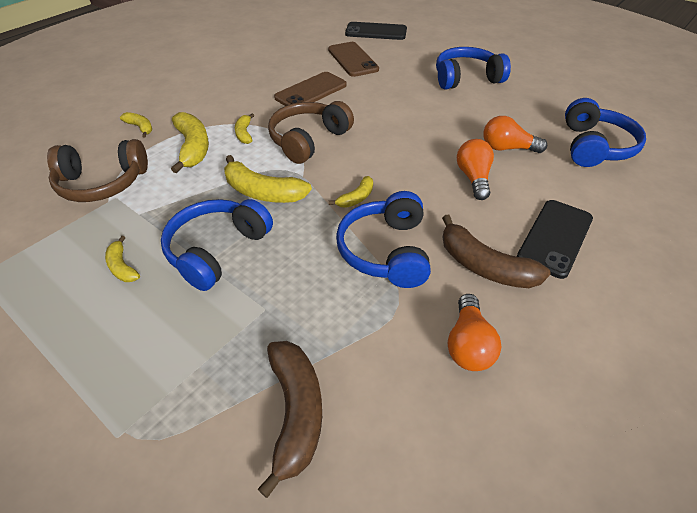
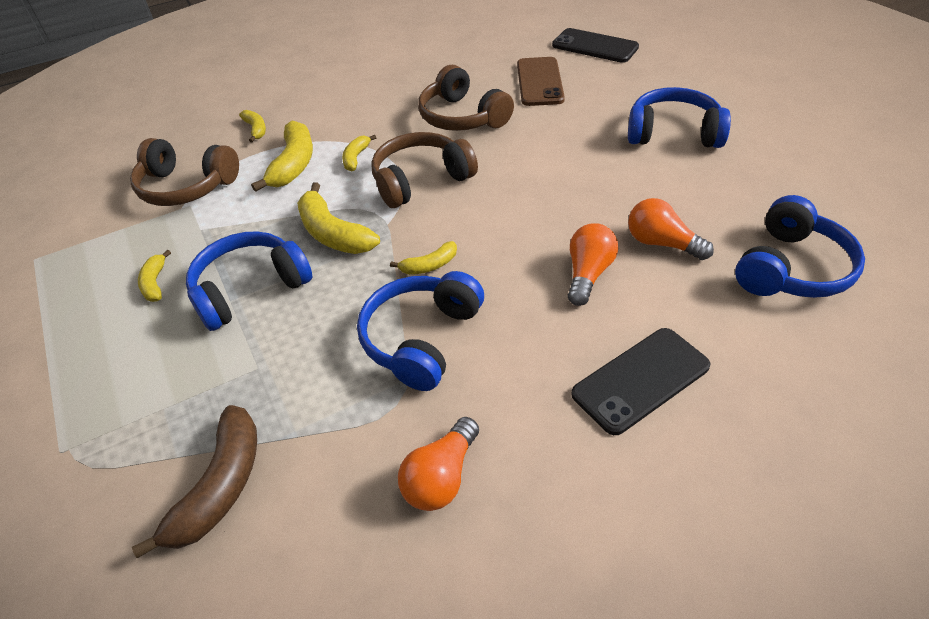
camera: 25 degrees right, 0 degrees up
(311, 91) = (462, 117): brown phone -> brown headphones
(484, 266) = (524, 390): brown banana -> none

